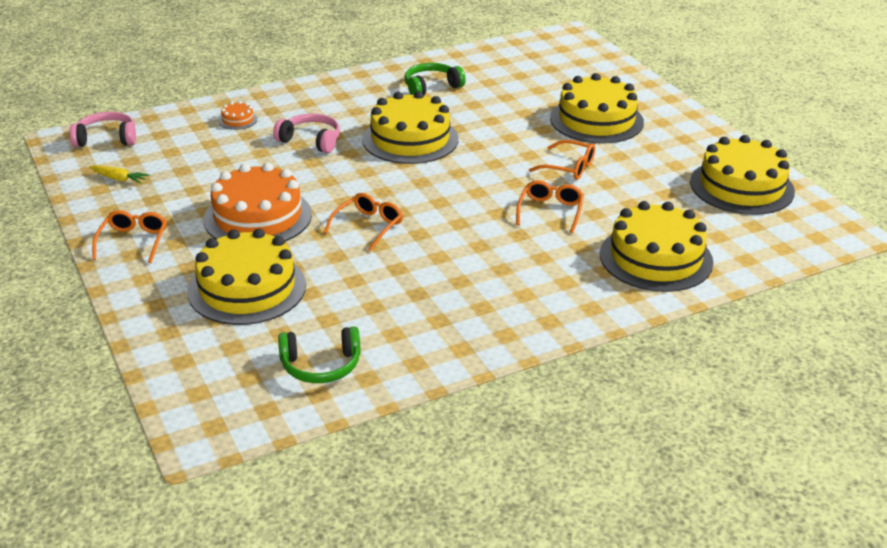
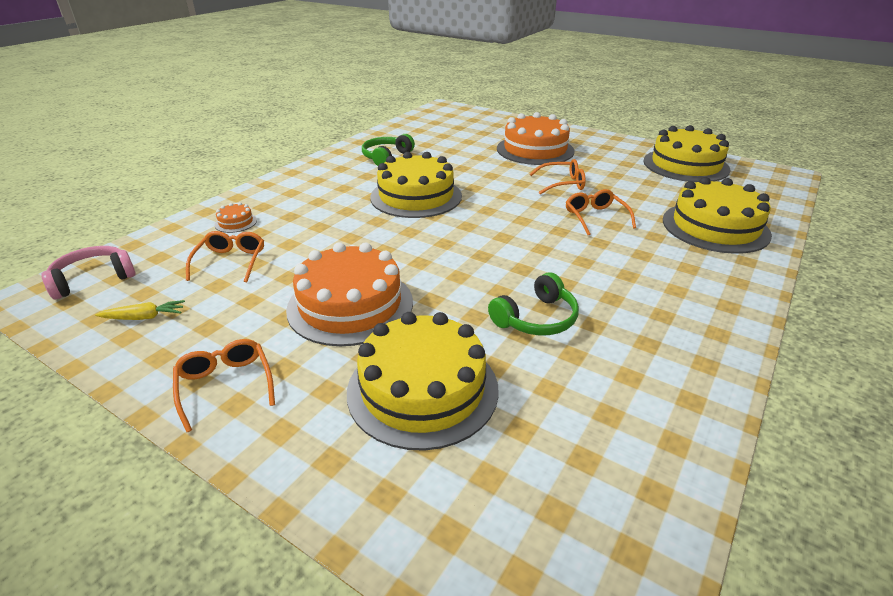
camera: 30 degrees left, 0 degrees up
(311, 140) = (328, 220): pink headphones -> none
(321, 366) = (611, 451): green headphones -> green headphones (536, 319)
(368, 226) = (469, 277): orange glasses -> orange glasses (231, 261)
(596, 120) = (535, 150): yellow cake -> orange cake

